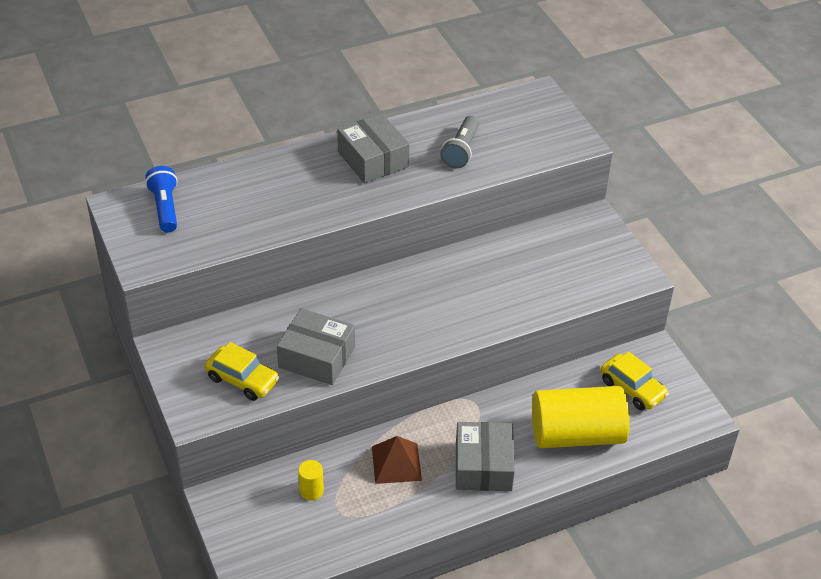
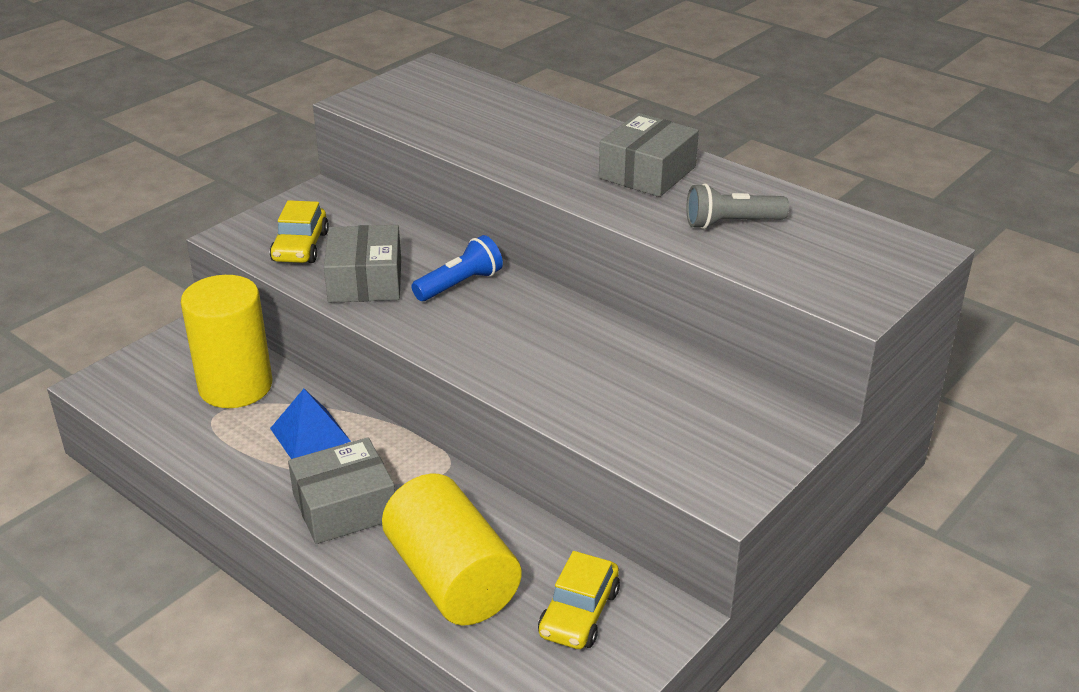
camera: 65 degrees right, 10 degrees down
(165, 208) = (448, 89): blue flashlight -> blue flashlight (460, 284)
(311, 491) = (235, 386): yellow cylinder -> yellow cylinder, size x2.47
(396, 463) = (310, 434): brown pyramid -> blue pyramid

